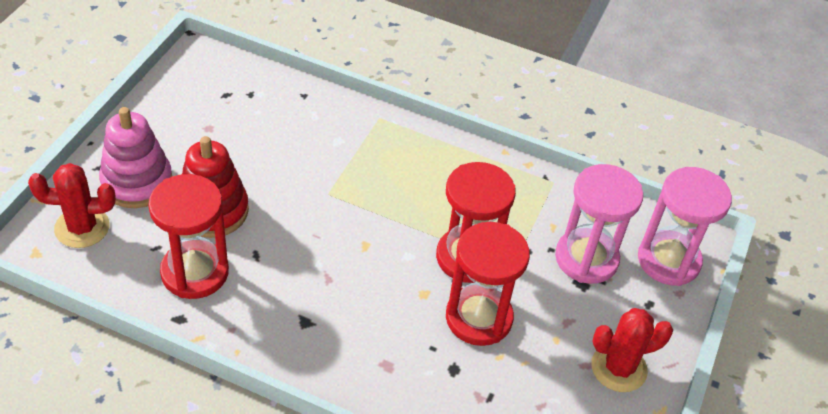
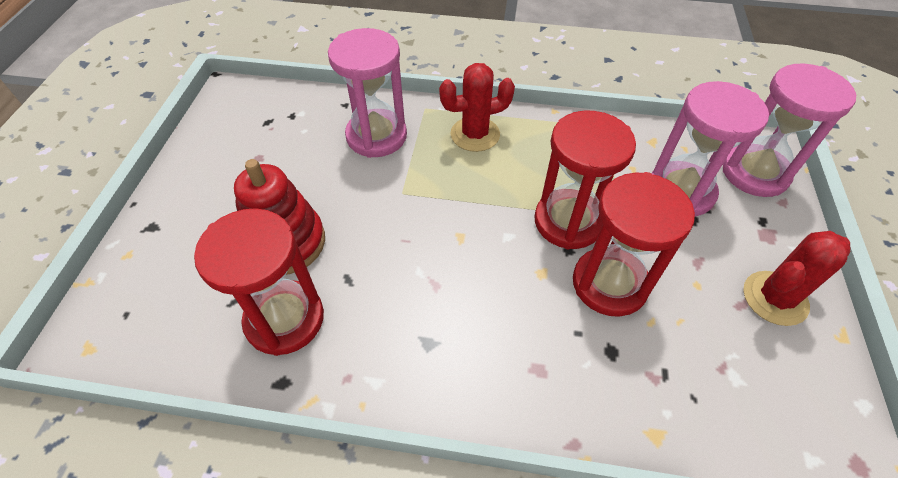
camera: 10 degrees left, 5 degrees up
(82, 227) = (140, 302): red cactus -> red cactus (475, 134)
(137, 182) = (194, 233): pink stacking toy -> none
(323, 134) = (376, 136): none -> pink hourglass

